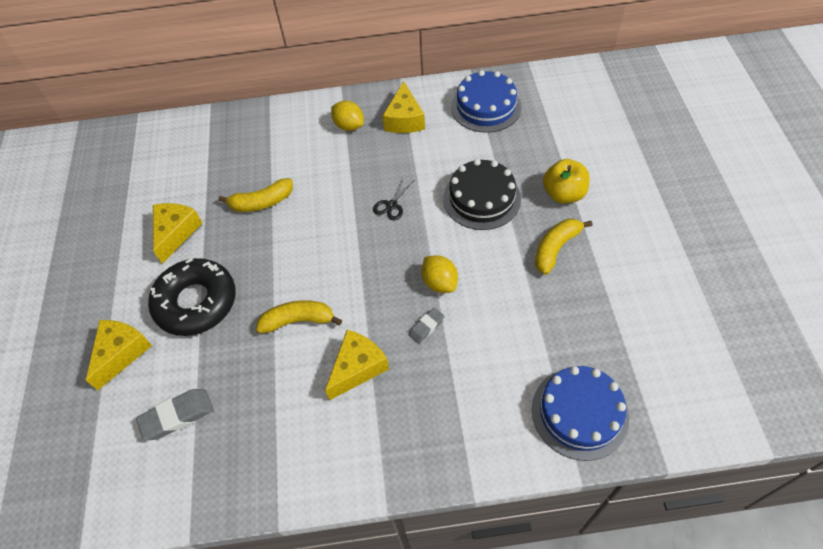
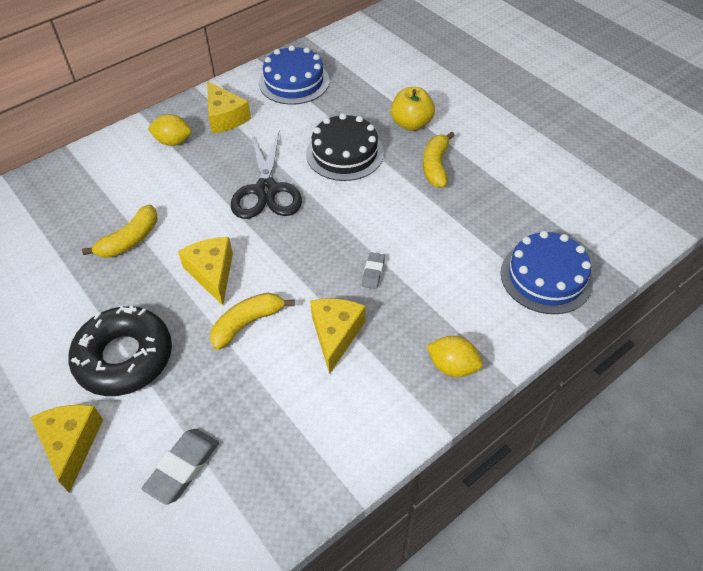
camera: 35 degrees left, 5 degrees down
(176, 233) = (51, 306): yellow cheese -> yellow cheese (212, 273)
(391, 205) = (266, 190): black scissors -> black scissors, size x2.17
(439, 282) = (358, 233): yellow lemon -> yellow lemon (452, 366)

